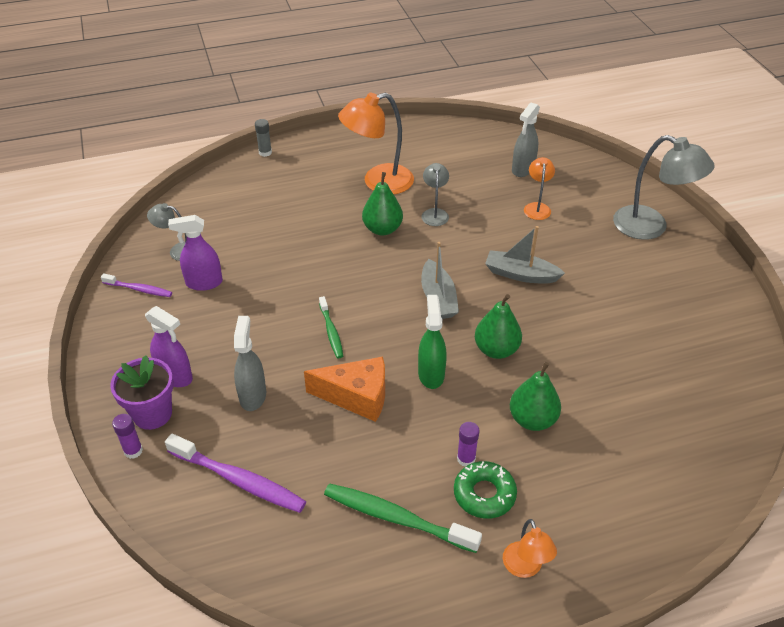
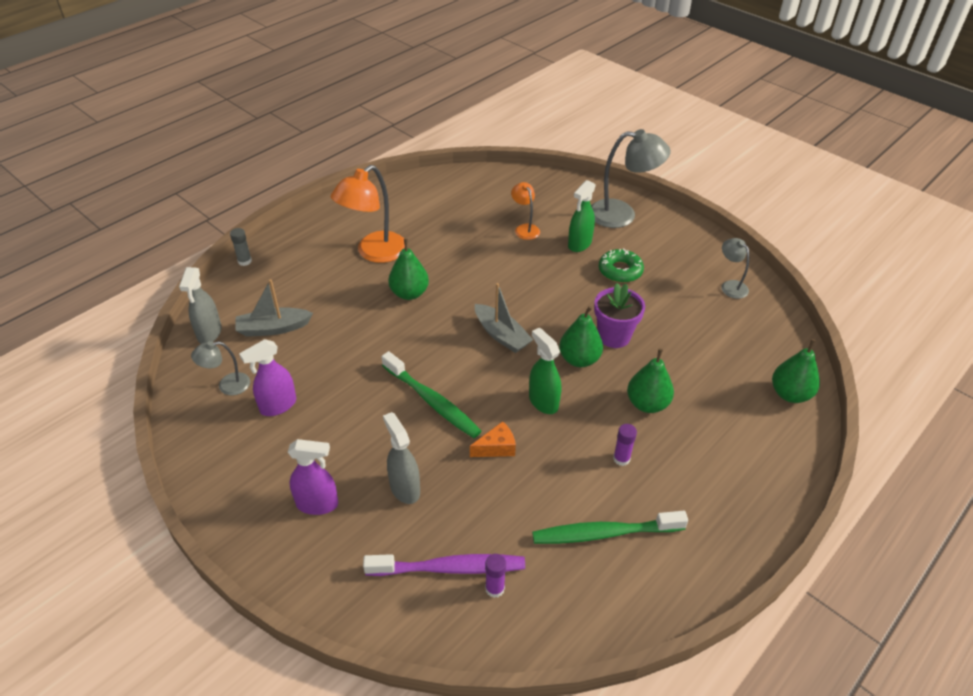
camera: 30 degrees left, 0 degrees up
(133, 451) = (329, 591): purple glue stick -> purple glue stick (495, 588)
(139, 289) = (215, 438): purple toothbrush -> none
(152, 414) = (322, 548): purple flower pot -> purple flower pot (614, 336)
(331, 331) = (432, 401): green toothbrush -> green toothbrush, size x1.74
(357, 396) = (496, 448): orange cheese -> orange cheese, size x0.58
(434, 213) = (444, 263): grey lamp -> grey lamp (730, 286)
(484, 494) = (655, 480): green donut -> green donut (620, 271)
(520, 274) = (552, 289): grey boat -> grey boat (273, 328)
(523, 169) = (490, 200): grey spray bottle -> grey spray bottle (209, 333)
(525, 568) = (726, 522): orange lamp -> none
(581, 241) = (579, 244): none -> green spray bottle
(699, 476) = (790, 394): none -> green pear

